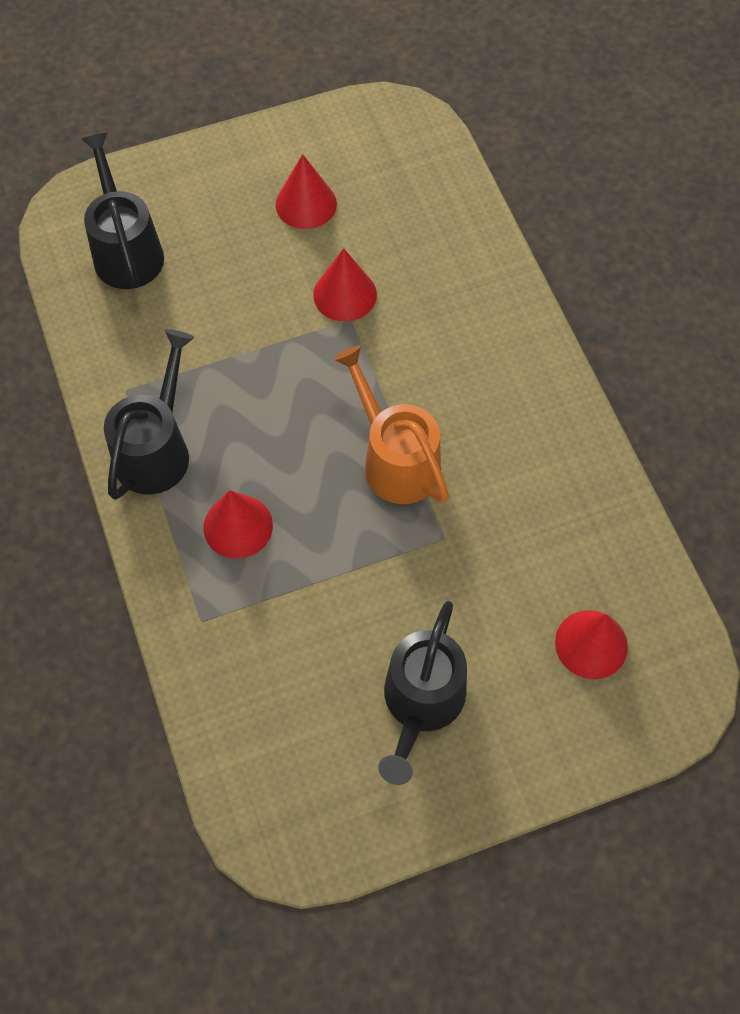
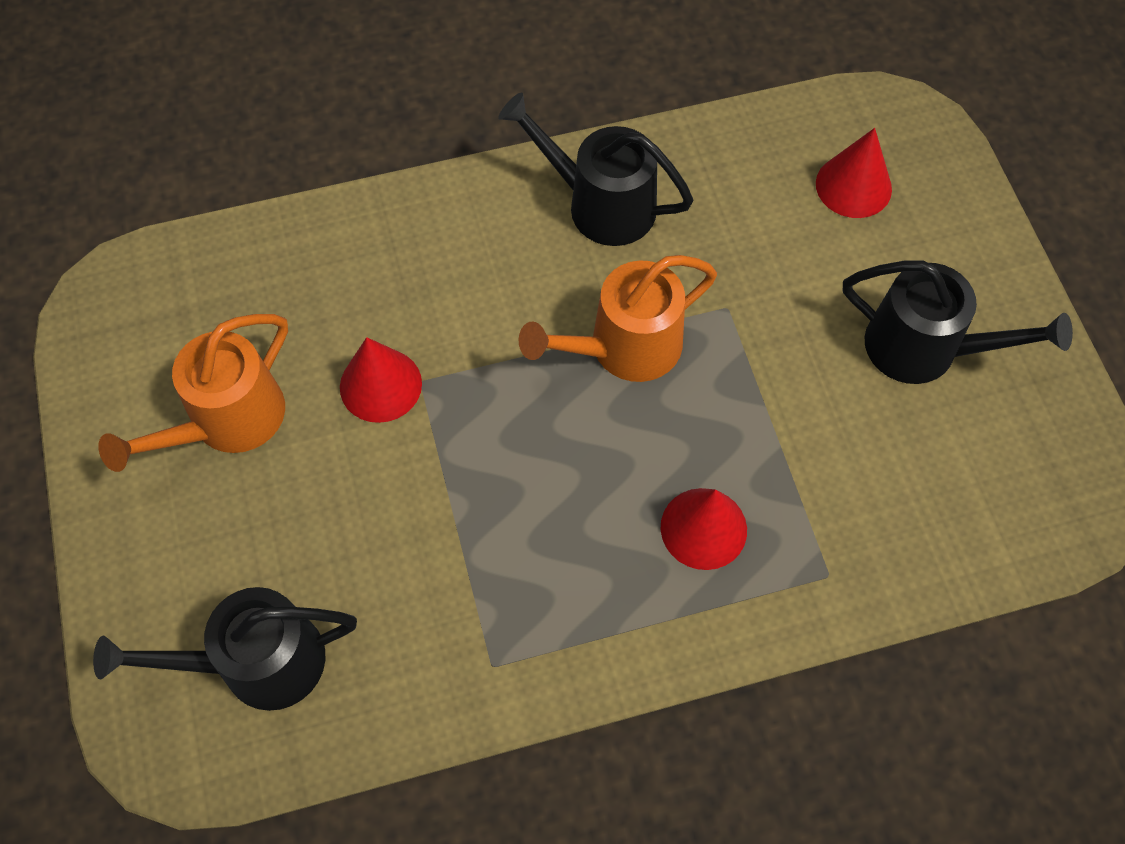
camera: 85 degrees left, 0 degrees up
(157, 449) = (586, 625): black watering can -> black watering can (599, 204)
(306, 204) = (226, 422): red cone -> orange watering can

